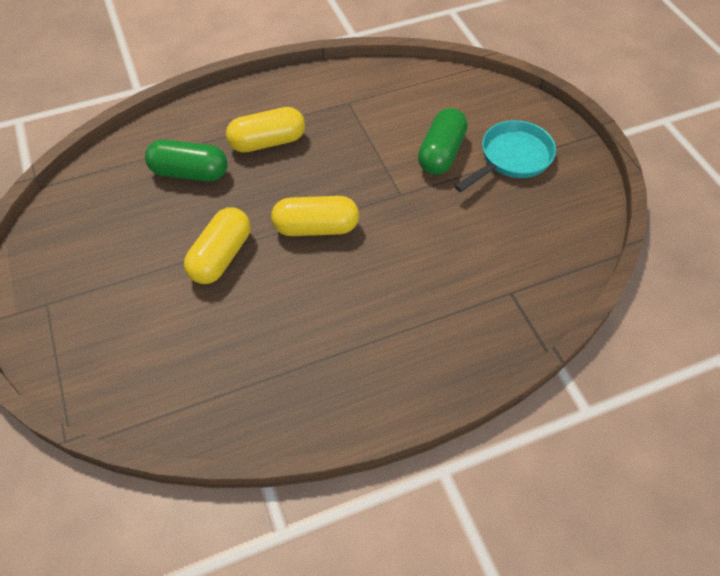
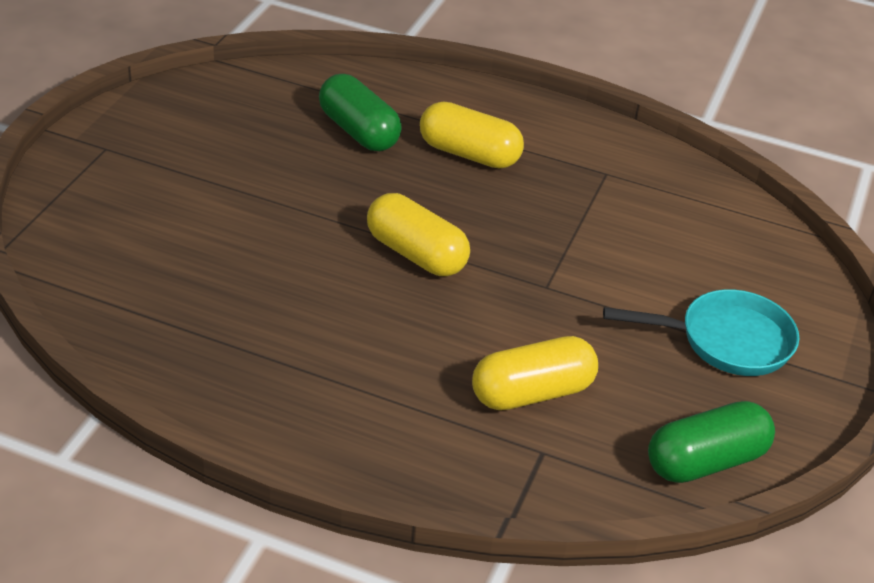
camera: 40 degrees right, 15 degrees down
(221, 256) = (295, 215): yellow capsule -> yellow capsule (532, 393)
(441, 153) = (646, 282): green capsule -> green capsule (705, 461)

